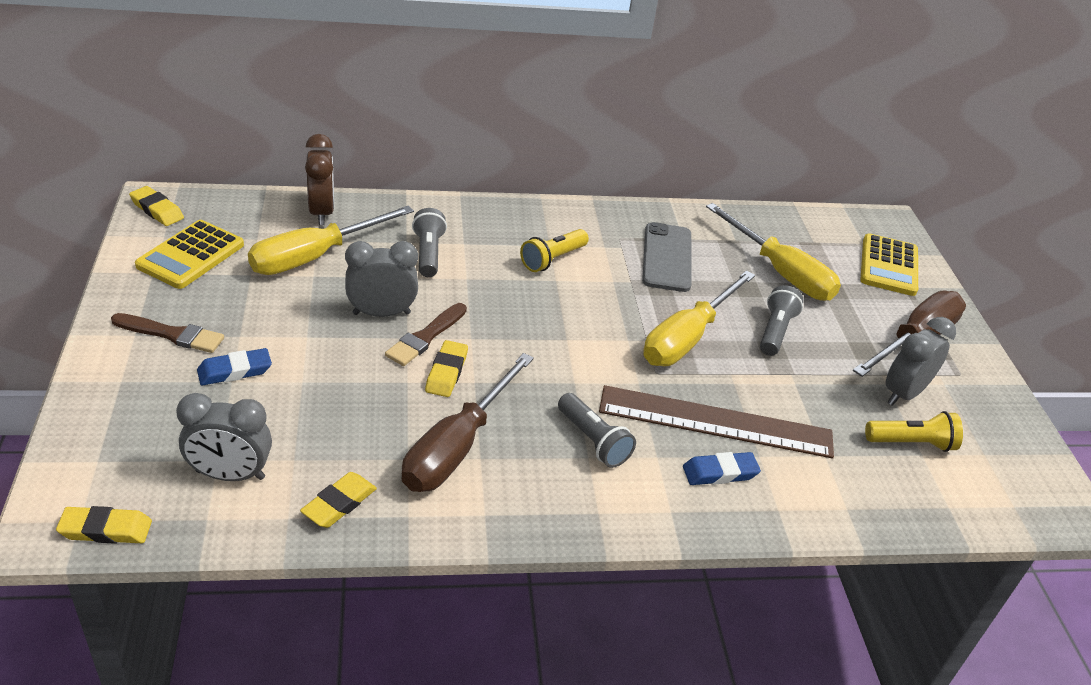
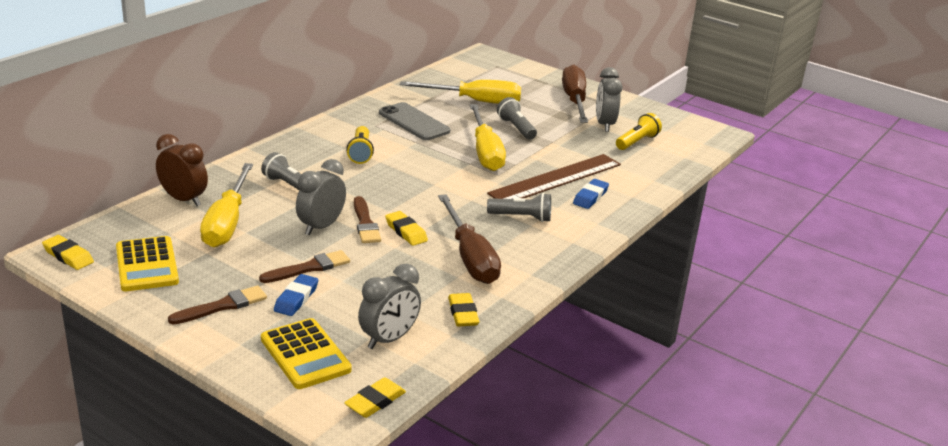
camera: 45 degrees left, 10 degrees down
(157, 210) = (68, 256): yellow eraser -> yellow eraser turned 45 degrees clockwise
(298, 348) = (309, 268): none -> brown brush
(888, 266) = (515, 74): yellow calculator -> yellow calculator (305, 354)

